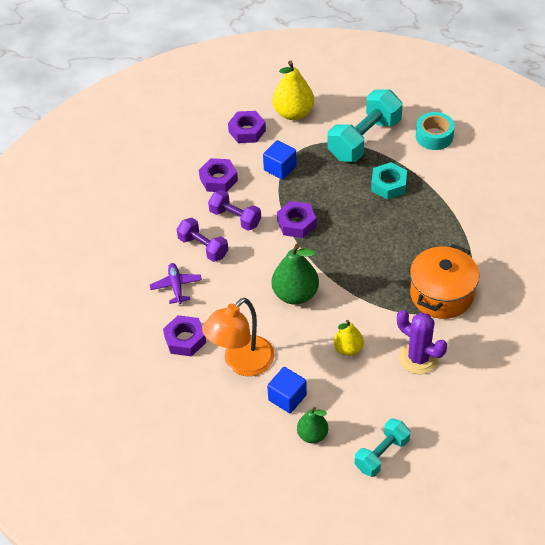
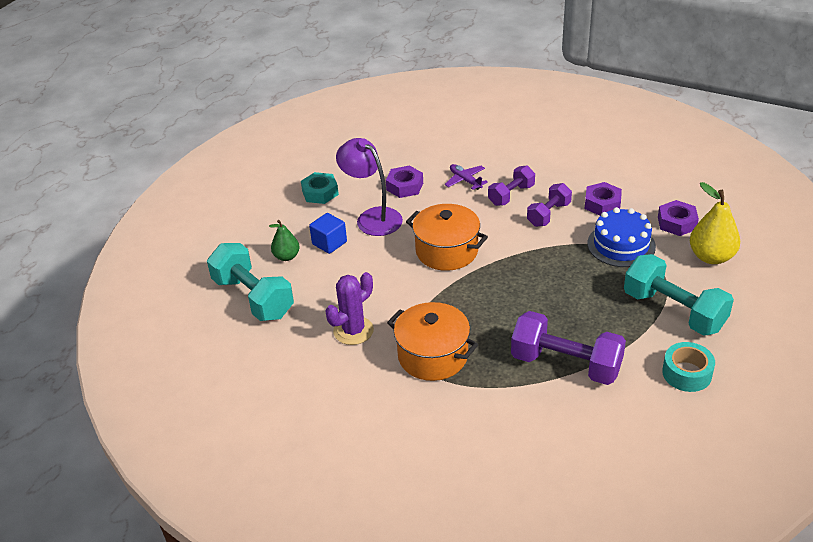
camera: 95 degrees right, 10 degrees down
(176, 286) = (465, 180): purple plane -> purple plane turned 120 degrees counterclockwise
(241, 363) = (372, 217): orange lamp -> purple lamp
(280, 168) = (621, 245): blue cube -> blue cake
(295, 294) = (447, 251): green pear -> orange pot
(296, 223) = (540, 254): purple nut -> none
(348, 349) = (375, 283): yellow pear -> none
(382, 454) = (253, 298): turquoise dumbbell -> turquoise dumbbell, size x1.70
(388, 185) = (599, 326): turquoise nut -> turquoise nut (320, 193)
(437, 206) = (566, 364): none -> purple dumbbell

